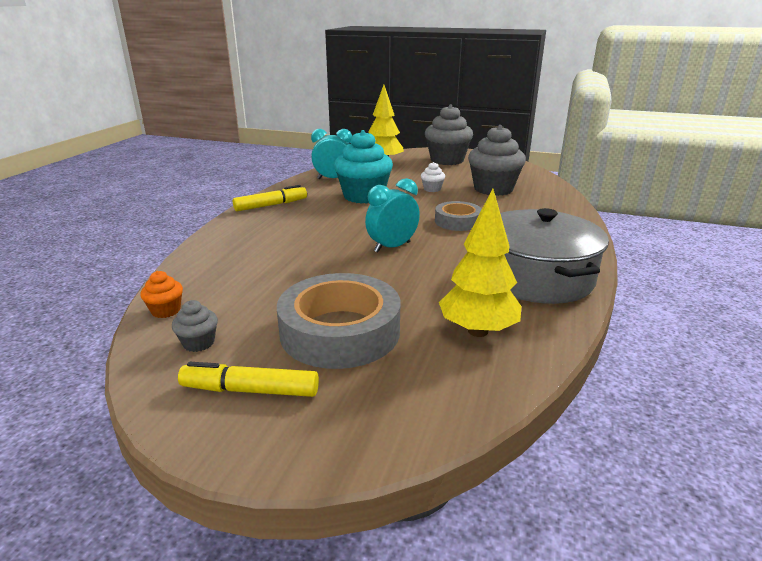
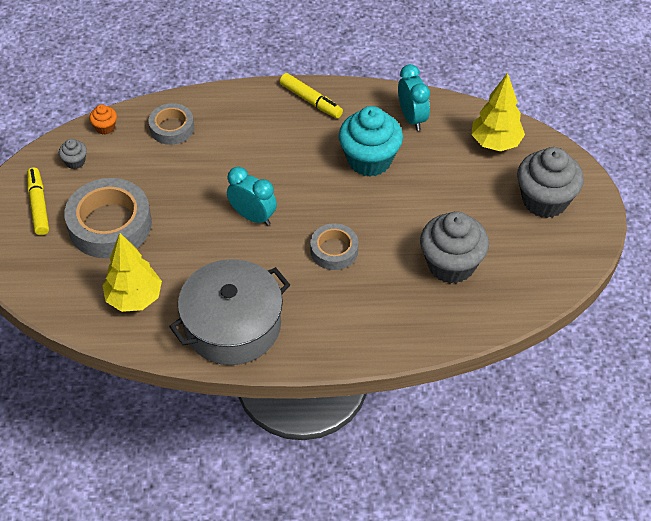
camera: 70 degrees right, 25 degrees up
(223, 269) = (172, 128): none -> grey tape
(432, 189) = (421, 210): white cupcake -> none

